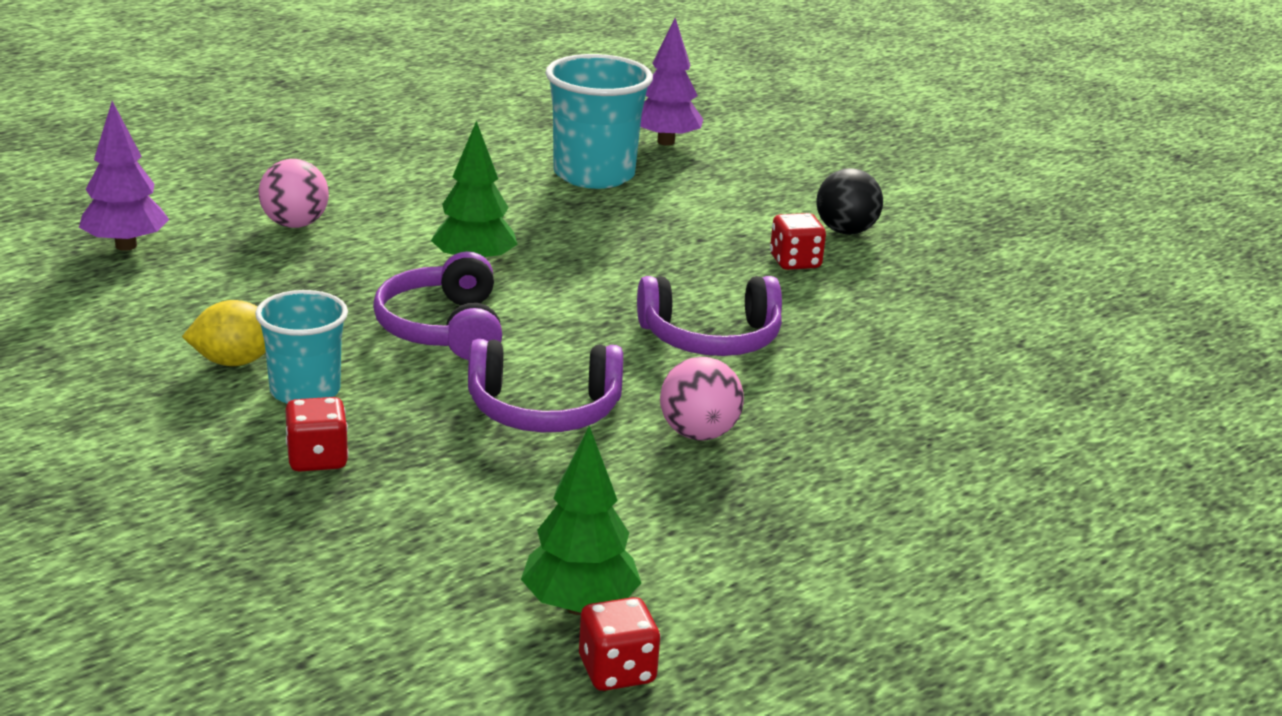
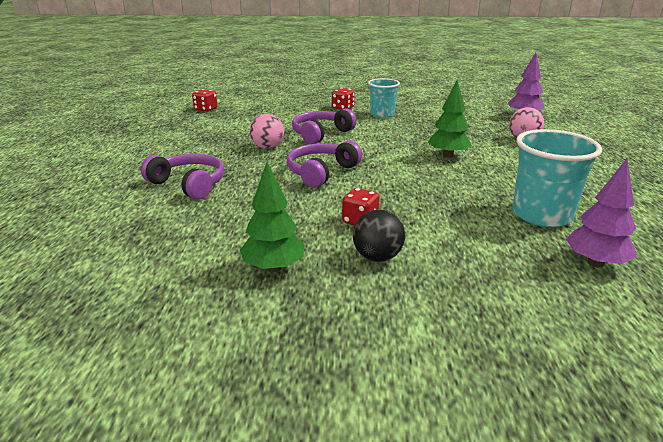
camera: 135 degrees right, 0 degrees up
(234, 362) = (413, 111): yellow lemon -> none
(443, 328) = (397, 137): purple headphones -> purple headphones (189, 184)
(579, 606) = (232, 113): green tree -> green tree (274, 268)

